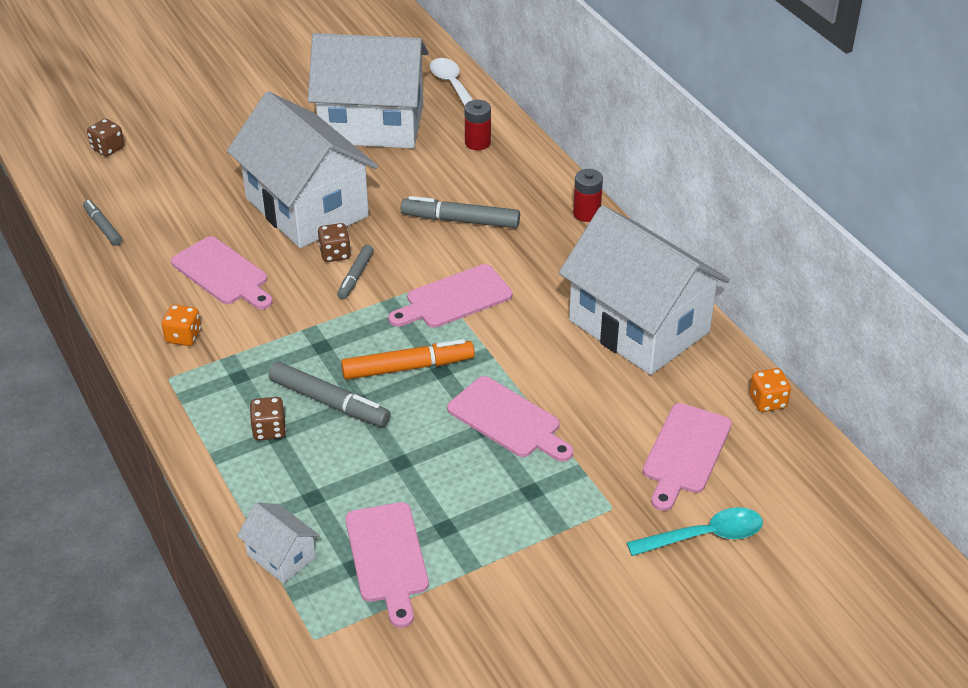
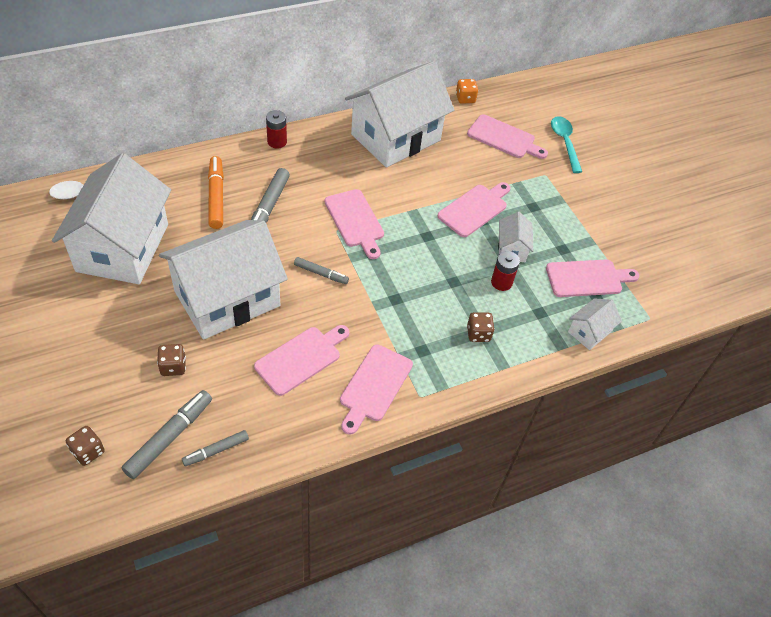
camera: 90 degrees left, 10 degrees up
(183, 336) = (374, 386): orange dice -> pink cutting board
(329, 402) = (453, 298): grey marker -> grey marker (169, 437)
(335, 254) = (291, 284): brown dice -> brown dice (173, 366)
(408, 367) = (422, 253): orange marker -> orange marker (216, 196)
(434, 464) = (512, 248): none -> white house
(477, 143) = (173, 186): red battery -> red battery (501, 282)

